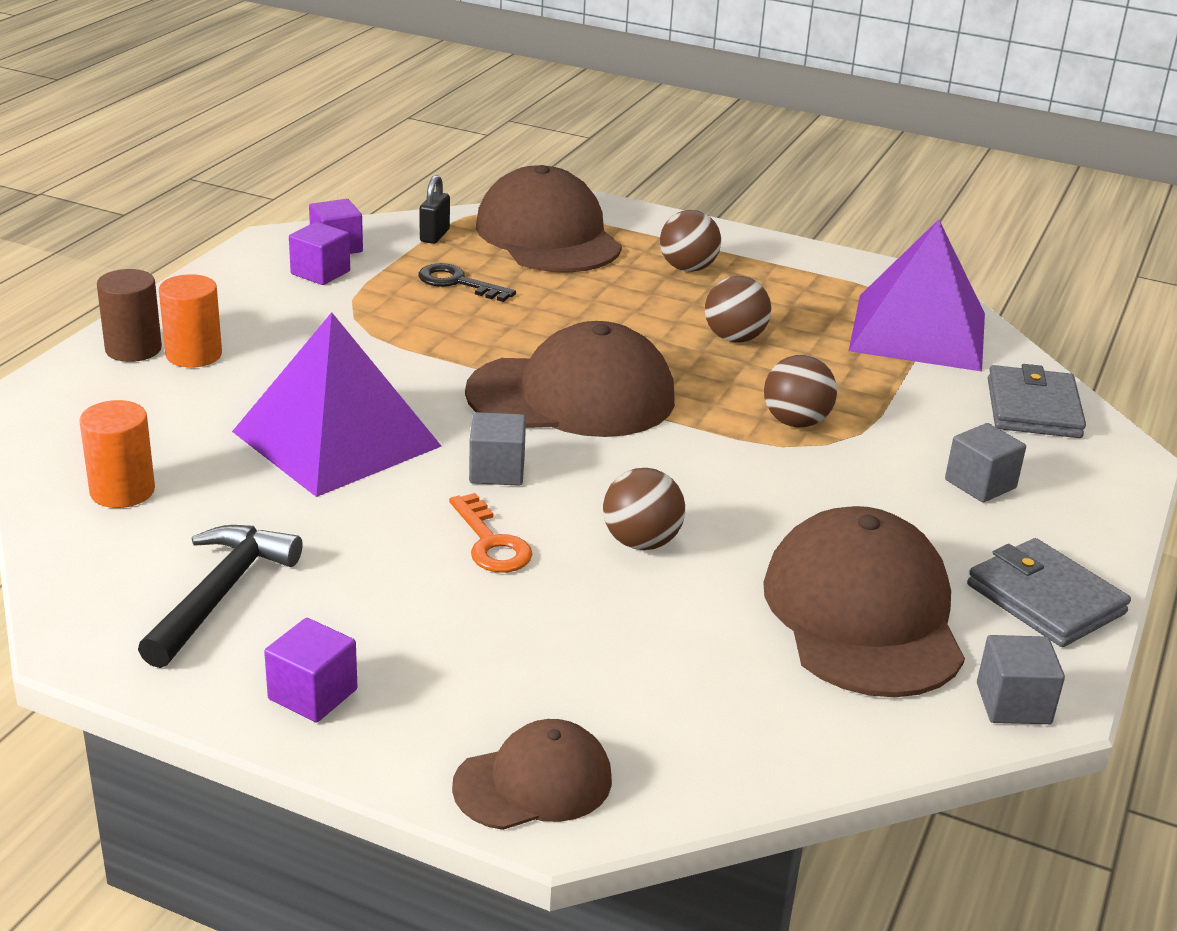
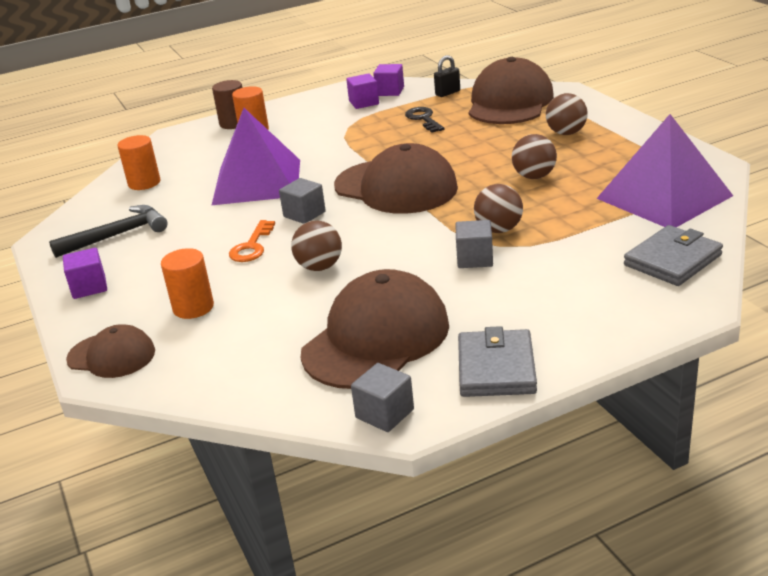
camera: 45 degrees right, 0 degrees up
(546, 663) = (193, 307): none -> orange cylinder
(980, 484) = (560, 293): grey cube -> grey cube (474, 259)

